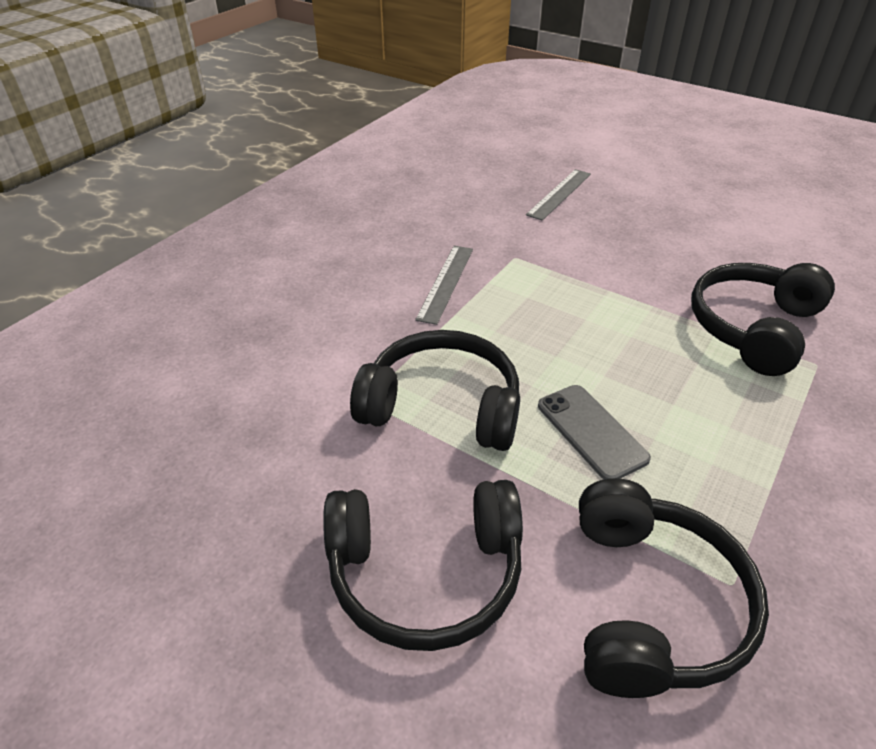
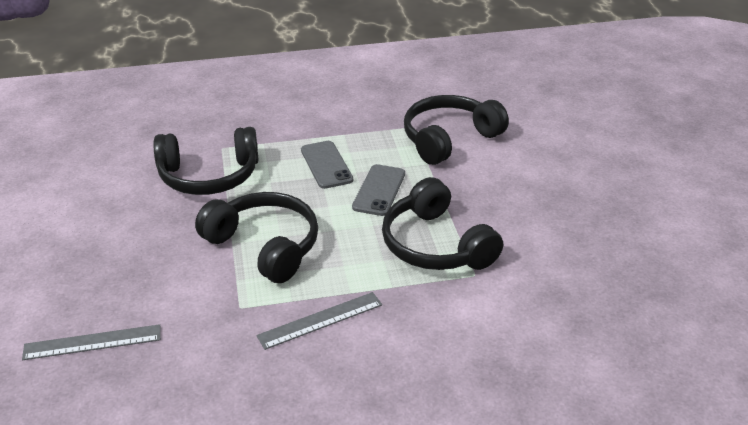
camera: 135 degrees left, 5 degrees down
(425, 573) = (526, 192): black headphones -> black headphones (264, 246)
(696, 423) = (326, 165): none -> grey phone

